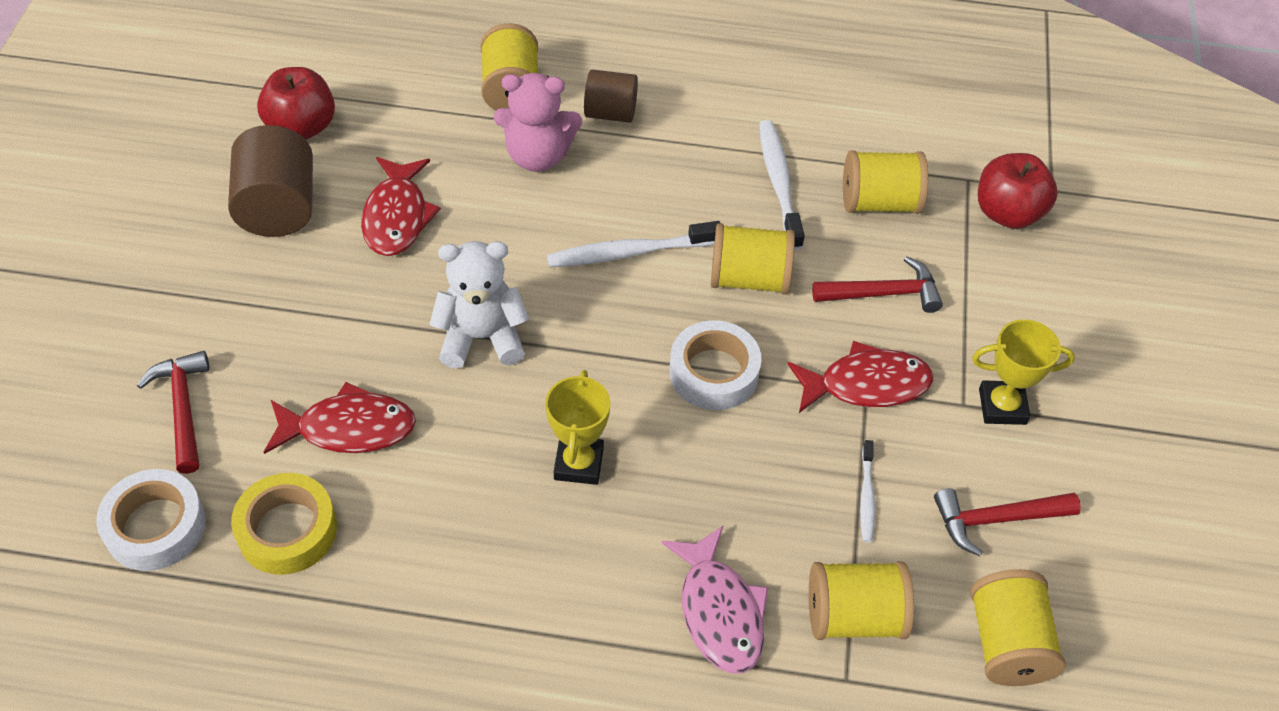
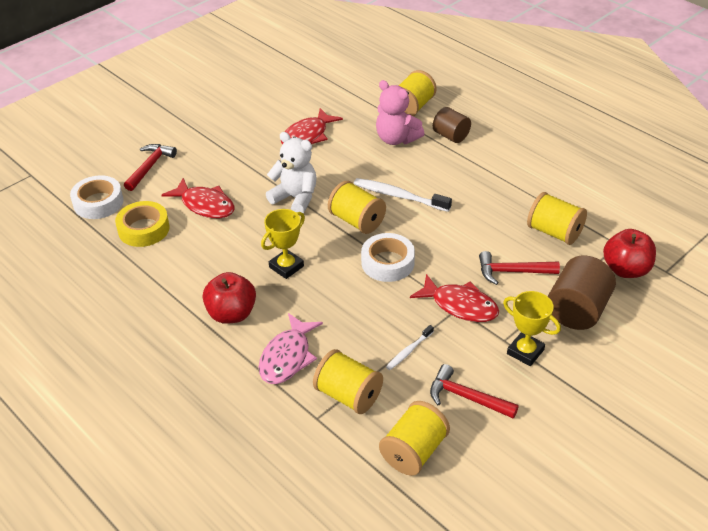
camera: 40 degrees right, 10 degrees down
(278, 208) = (261, 111): brown cylinder -> brown cylinder (577, 310)
(302, 127) = (302, 85): red apple -> red apple (231, 314)
(749, 279) = (447, 233): yellow spool -> yellow spool (357, 221)
(779, 183) = (507, 200): white toothbrush -> none
(883, 293) = (512, 272): red hammer -> red hammer turned 150 degrees clockwise

